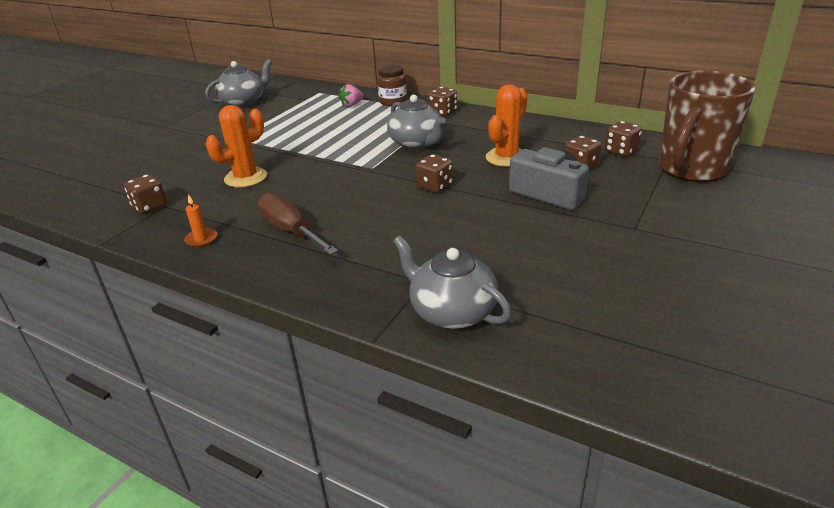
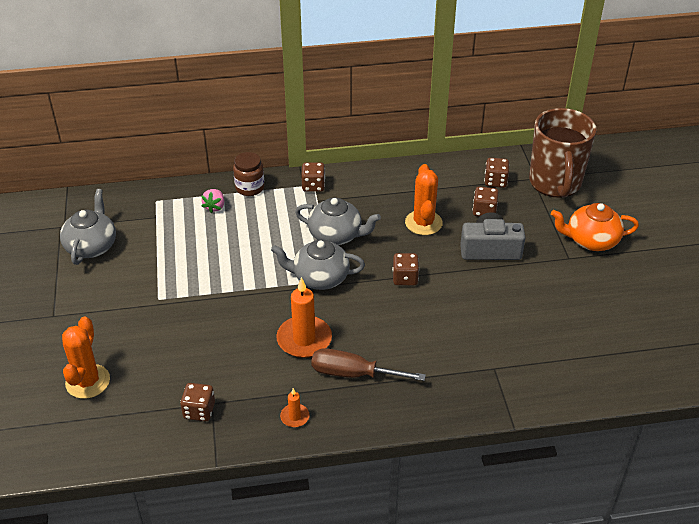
camera: 40 degrees left, 10 degrees up
(246, 178) = (239, 340): orange cactus -> orange cactus (88, 381)
(290, 194) = (304, 339): none -> orange candle
(452, 312) = (534, 381): grey teapot -> grey teapot (320, 278)
(682, 223) = (591, 240): none -> orange teapot

